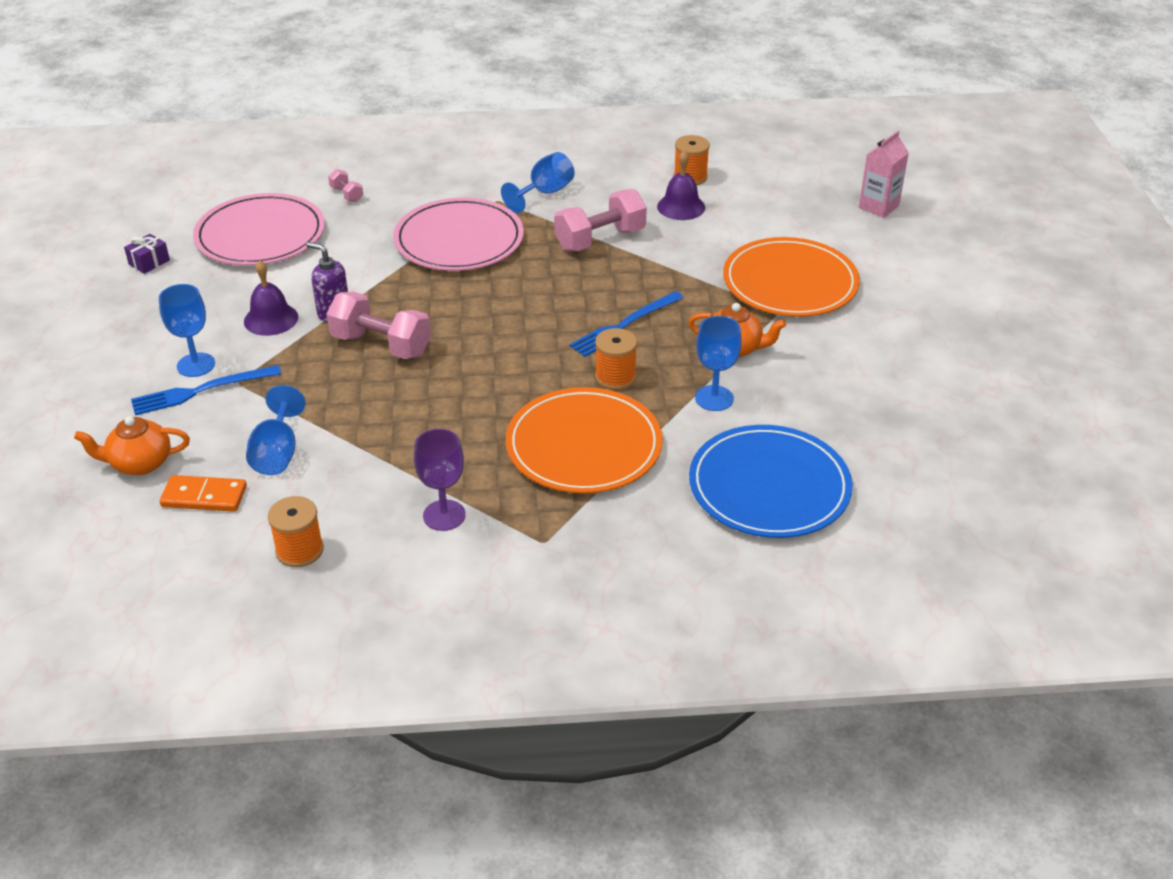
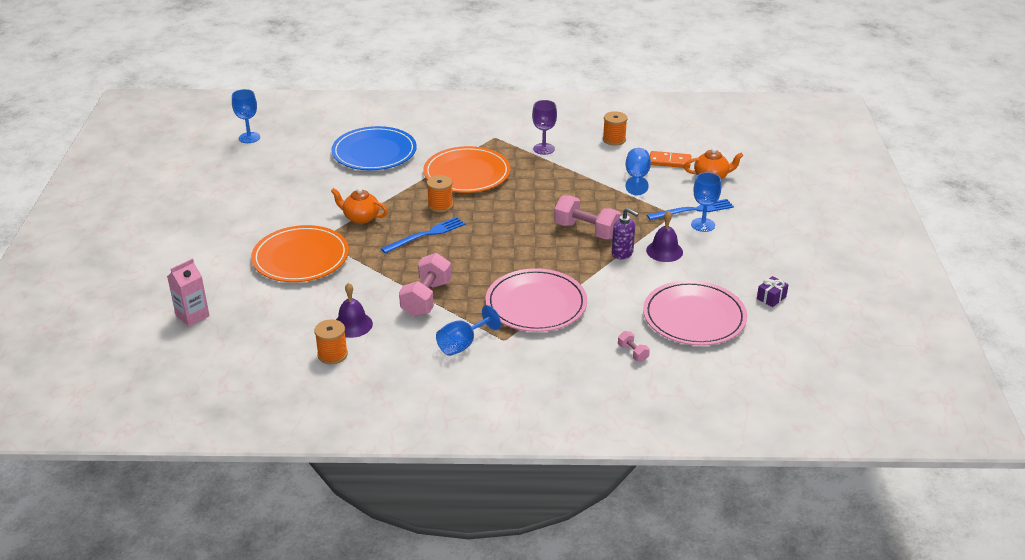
camera: 175 degrees left, 5 degrees down
(600, 239) = (426, 298): pink dumbbell -> pink dumbbell turned 45 degrees counterclockwise
(714, 398) = (385, 192): blue goblet -> blue goblet (249, 138)

